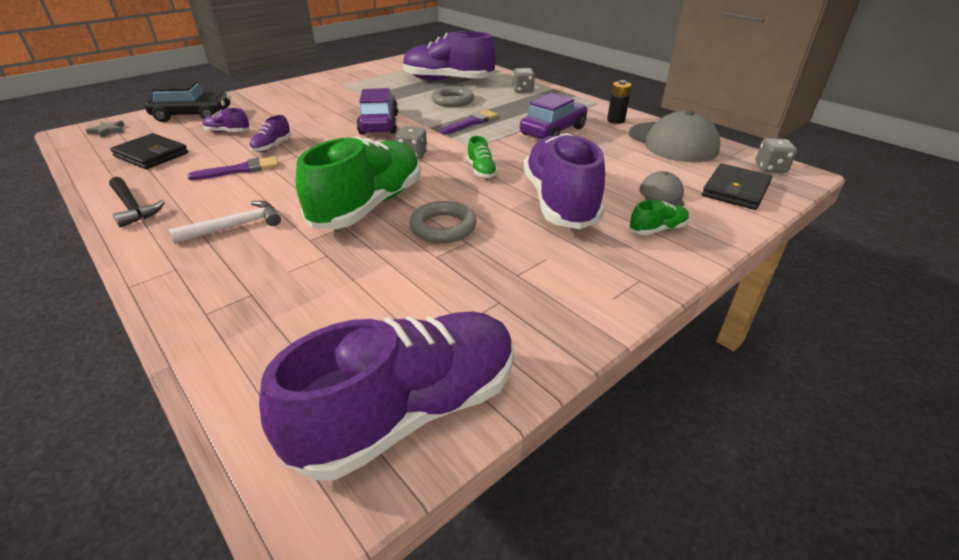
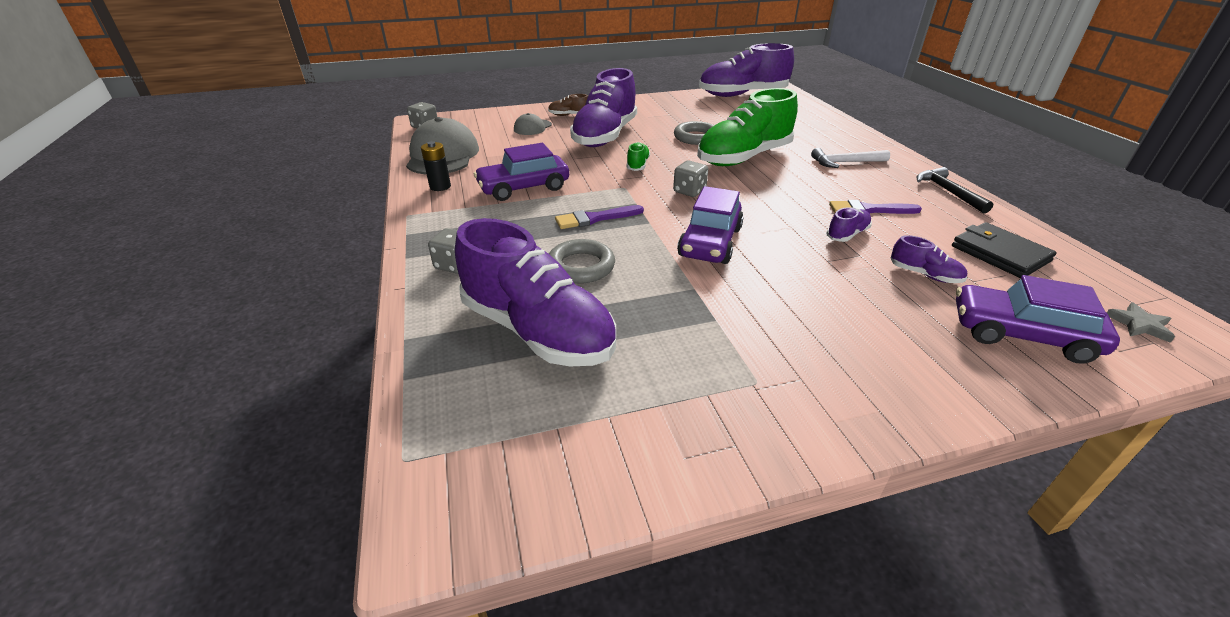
camera: 155 degrees left, 0 degrees up
(193, 116) = (1021, 335): black car -> purple car
(657, 229) = (569, 115): green shoe -> brown shoe
(735, 190) = (481, 121): black wallet -> none

